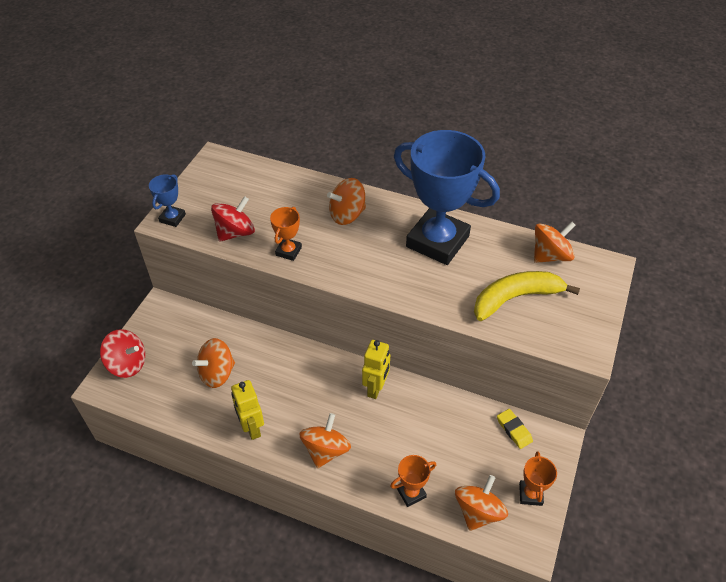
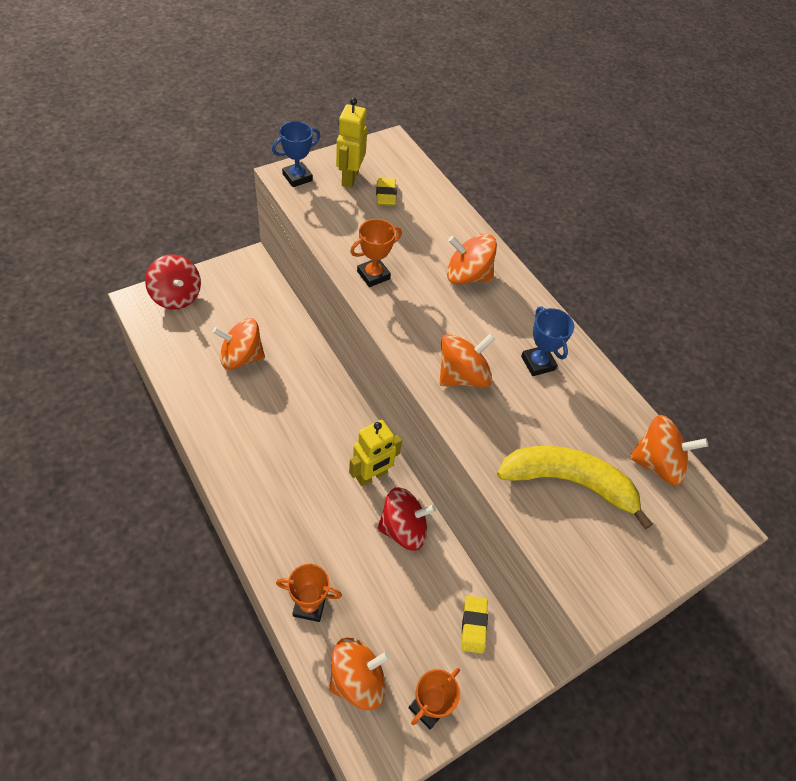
camera: 30 degrees right, 5 degrees up
(235, 232) = (341, 225): red spinning top -> red spinning top (403, 529)
(245, 194) = (386, 194): none -> yellow eraser
(252, 428) = (224, 429): yellow robot -> yellow robot (349, 178)
(326, 450) = (269, 500): orange spinning top -> orange spinning top (462, 376)
(437, 241) = (538, 363): blue trophy -> blue trophy, size x0.42

